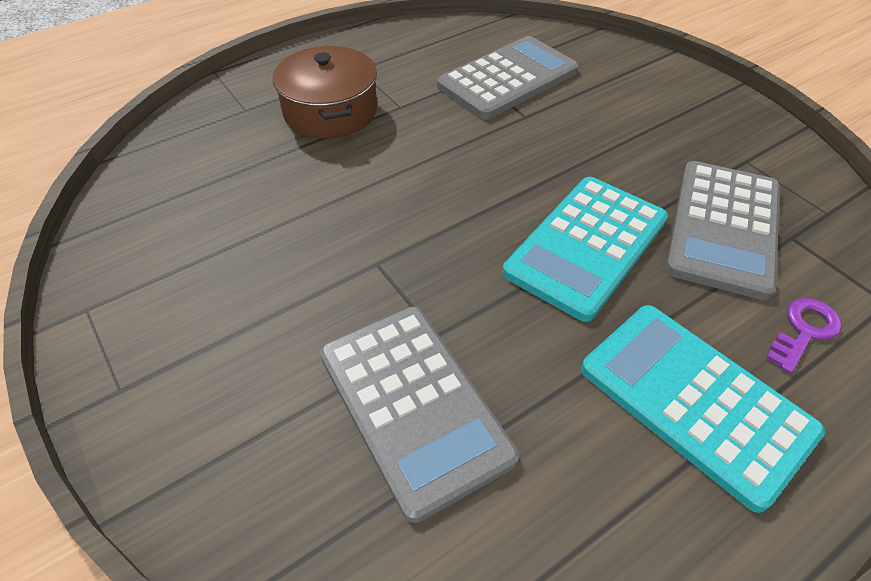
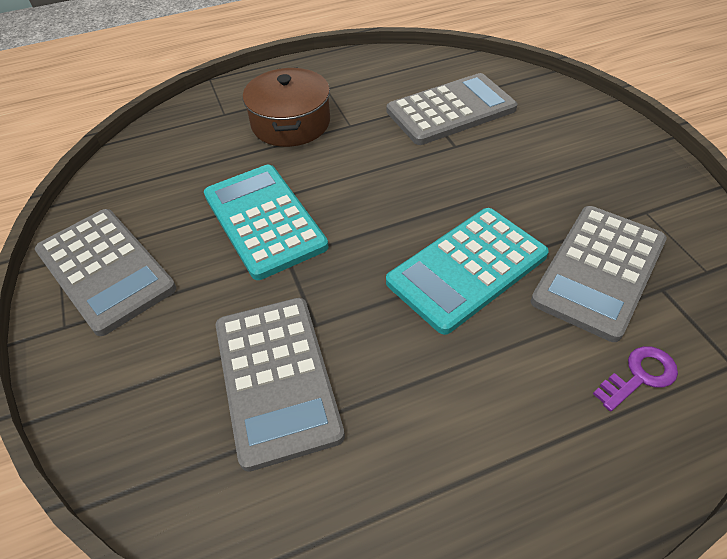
camera: 15 degrees right, 0 degrees up
(152, 312) = (105, 270): none -> grey calculator
(695, 400) = (514, 419): turquoise calculator -> turquoise calculator (264, 220)

